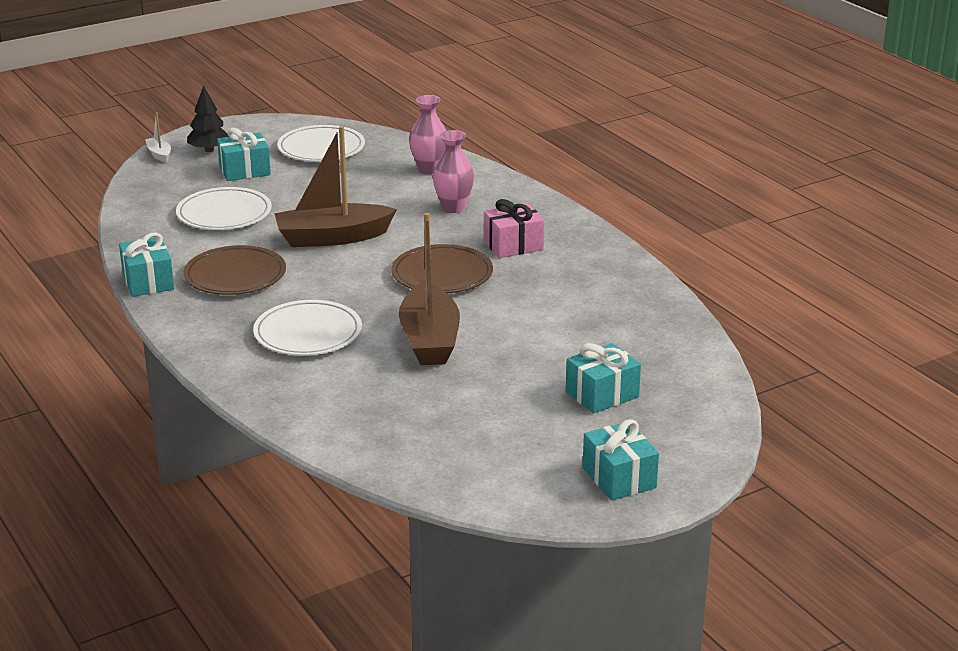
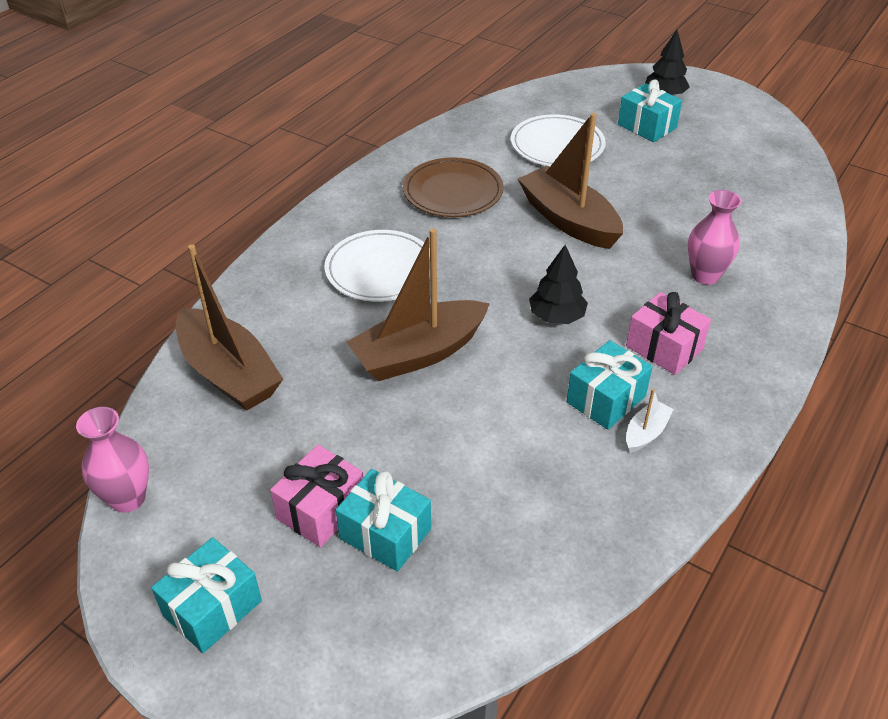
camera: 65 degrees right, 15 degrees up
(148, 282) = (407, 153): turquoise gift -> turquoise gift (606, 399)
(159, 154) = (629, 75): white boat -> white boat (646, 433)
(321, 148) = (738, 150): white plate -> none
(372, 430) = (229, 373): none -> brown boat
(429, 169) = (770, 230): pink vase -> pink vase (128, 498)
(442, 274) = (556, 316): brown plate -> black tree
(560, 416) = (321, 509): none -> pink gift

